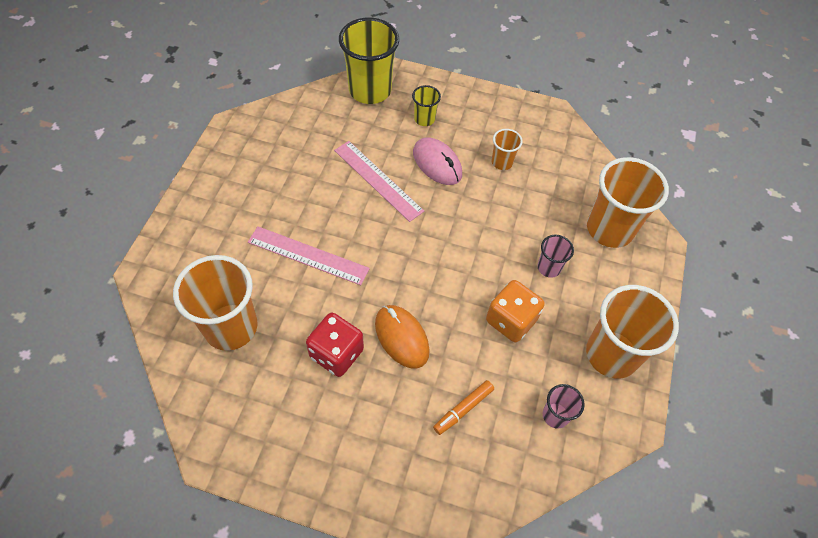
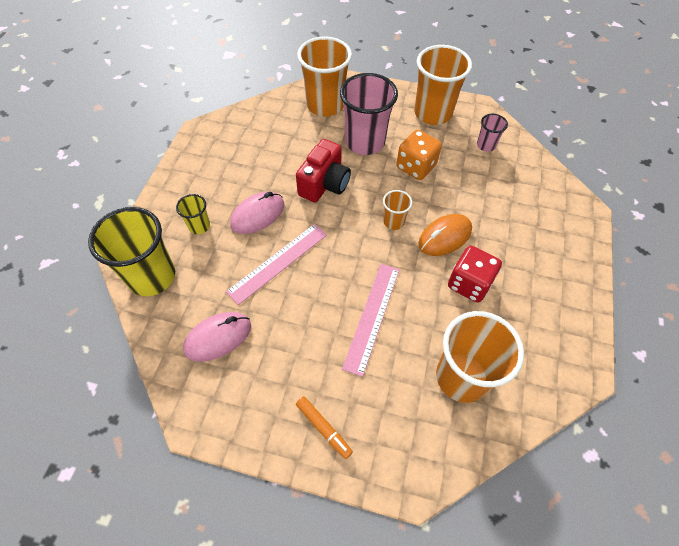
camera: 90 degrees left, 0 degrees up
(303, 138) = (218, 337): none -> pink mouse
(463, 409) = (495, 196): orange marker -> orange marker (323, 428)
(480, 223) = (324, 184): none -> red camera
(502, 162) = (257, 167): orange cup -> orange cup (393, 222)
(549, 267) = (365, 142): pink cup -> pink cup, size x2.07

